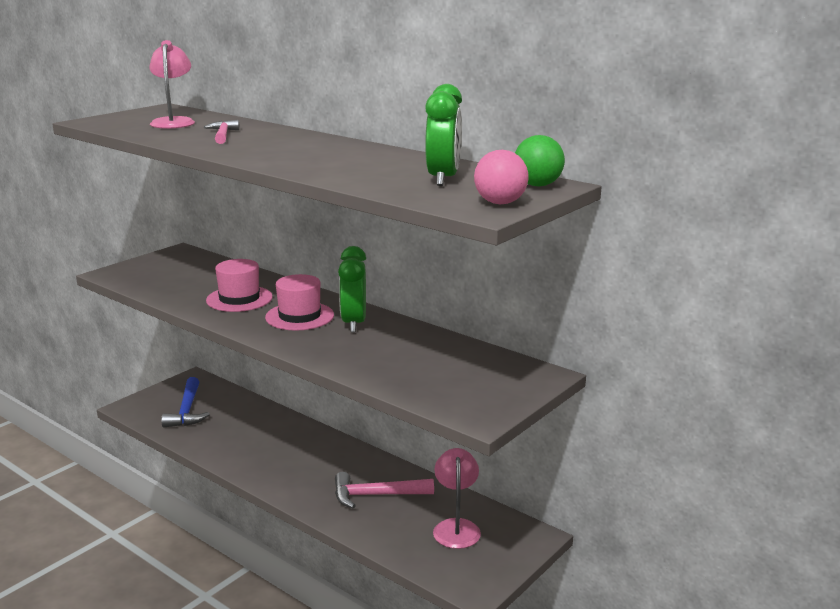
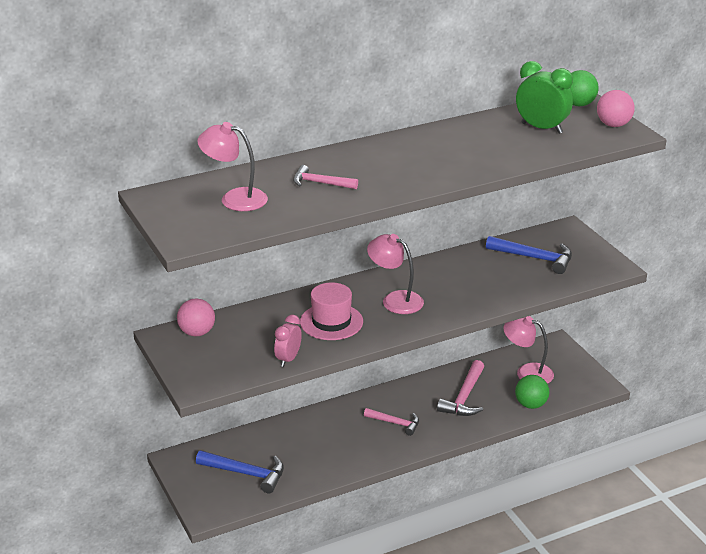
camera: 65 degrees left, 10 degrees up
(165, 295) = (288, 359): none -> pink clock
(191, 259) = (197, 333): none -> pink ball
(299, 316) = (395, 300): pink hat -> pink lamp
(303, 465) = (395, 423): none -> pink hammer
(354, 323) = (428, 278): green clock -> none
(394, 543) = (531, 405): none -> green ball
(451, 367) = (535, 258): none -> blue hammer

